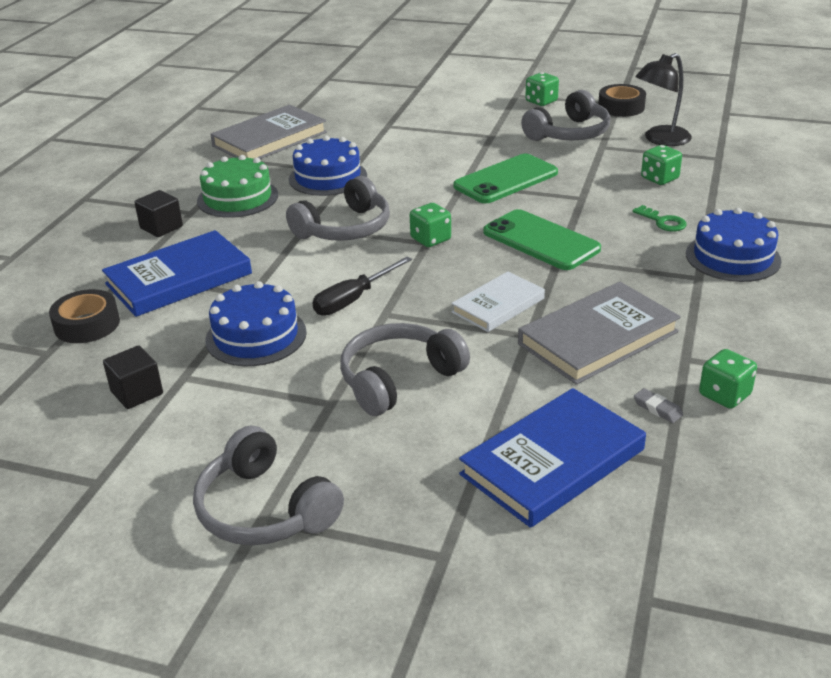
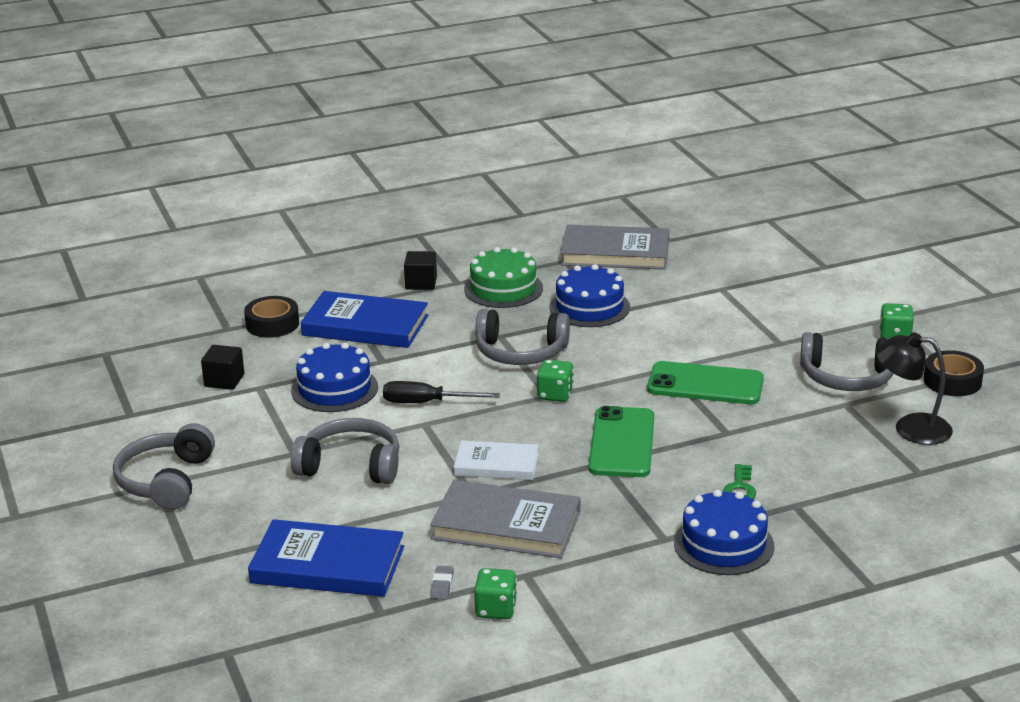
camera: 50 degrees right, 5 degrees down
(659, 178) = (824, 457): green dice -> none

